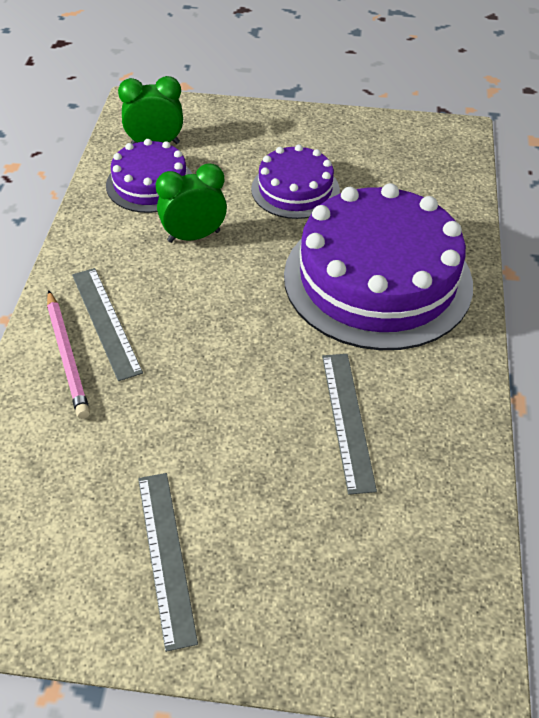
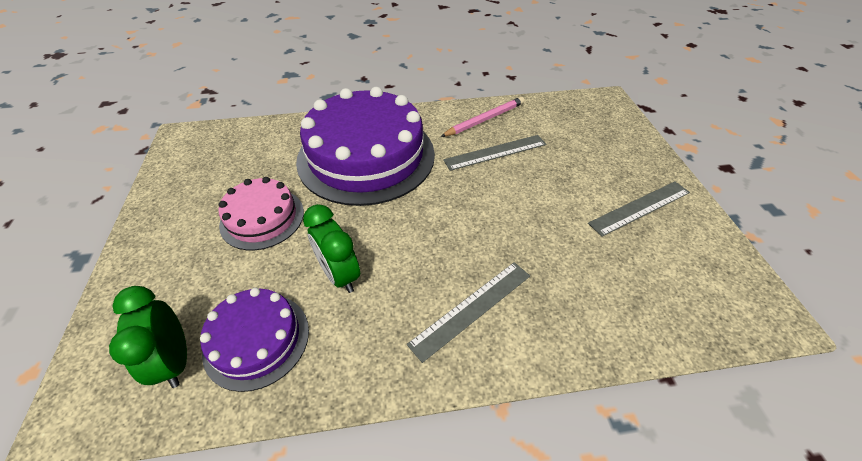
camera: 105 degrees left, 0 degrees up
(67, 356) = (524, 324): pink pencil -> pink pencil (485, 119)
(295, 189) = (262, 218): purple cake -> pink cake

